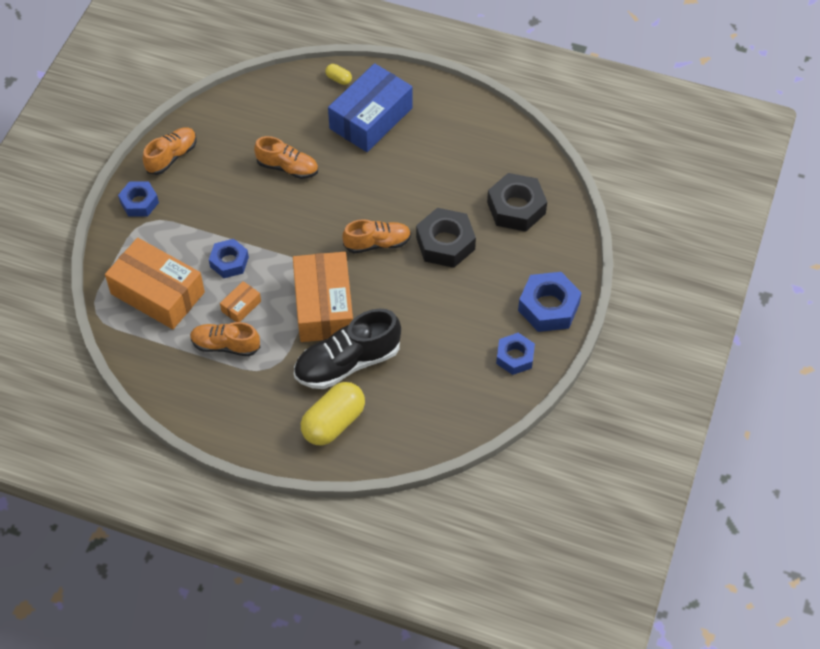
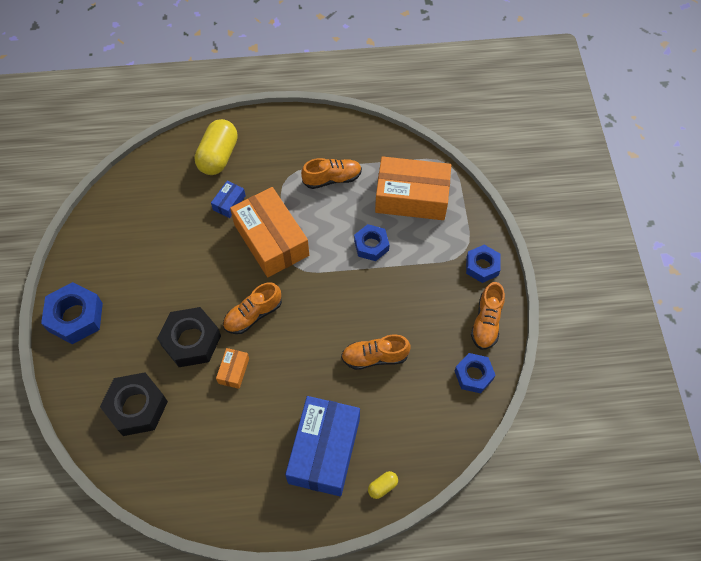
camera: 155 degrees right, 5 degrees up
(241, 306) = (339, 213): orange box -> orange box (233, 371)
(338, 79) = (382, 486): yellow capsule -> yellow capsule turned 45 degrees counterclockwise
(347, 363) = (229, 203): black shoe -> blue box
(515, 357) = (92, 261): blue nut -> blue nut (473, 375)

